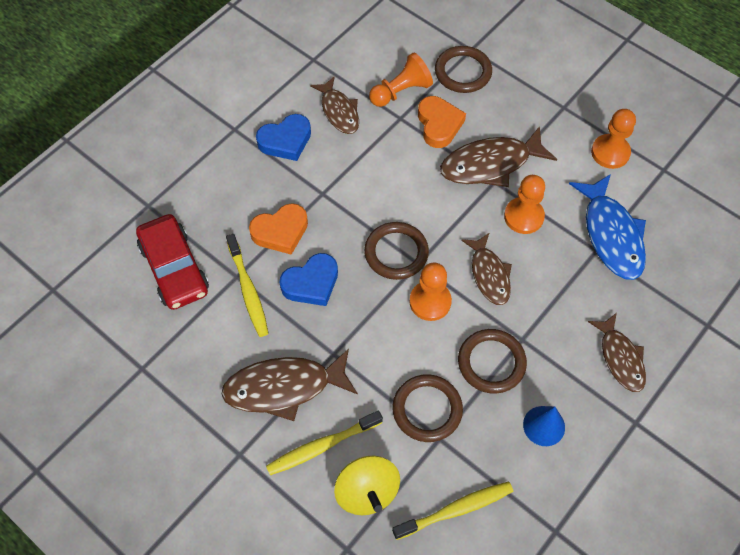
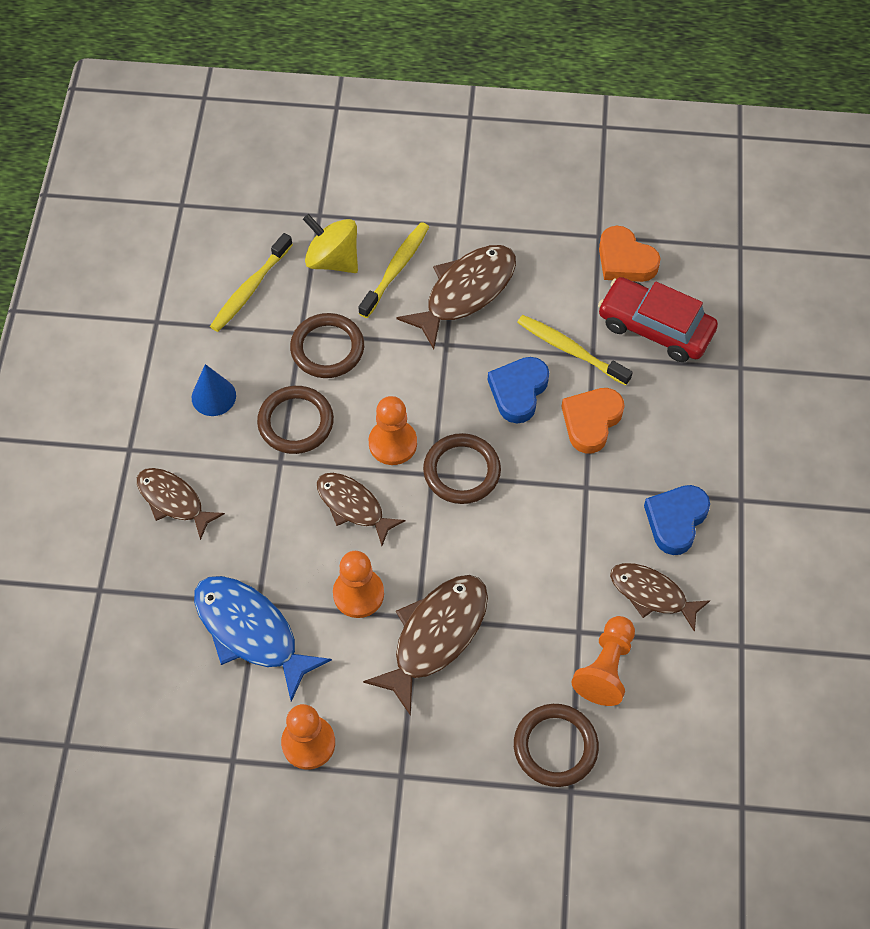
camera: 145 degrees right, 0 degrees up
(439, 124) = (529, 651): orange heart -> orange heart (625, 260)

